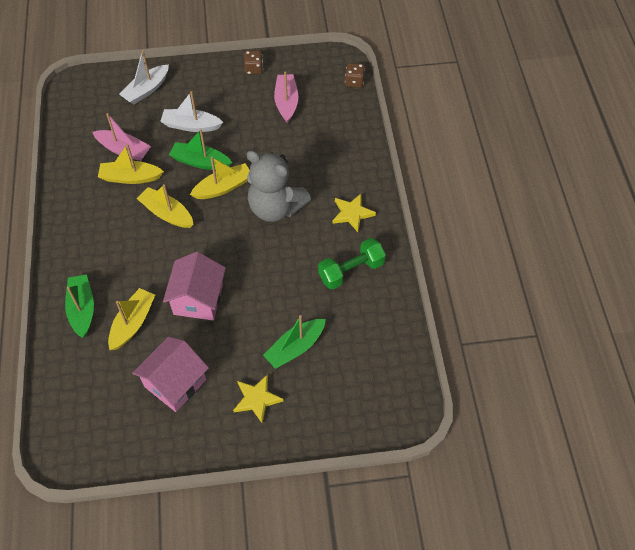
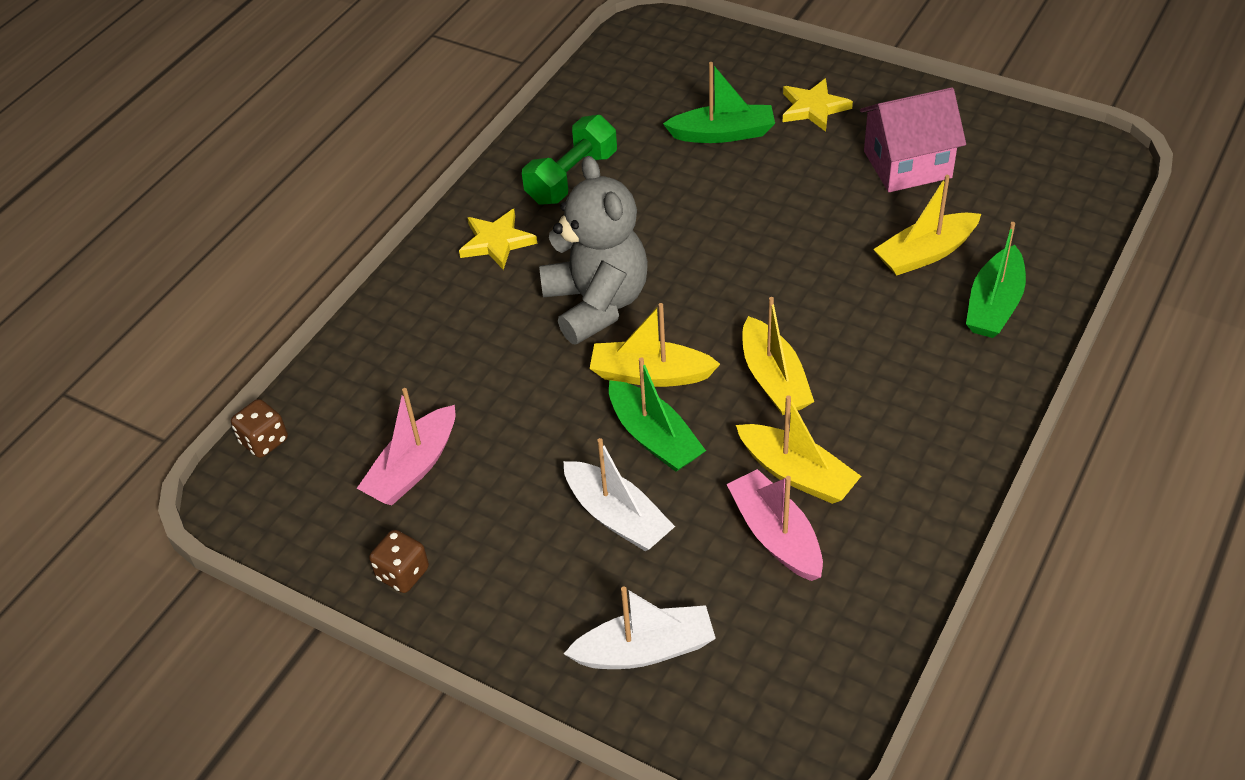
camera: 140 degrees left, 10 degrees down
(198, 299) = (810, 240): pink house -> none
(351, 271) = (572, 178): green dumbbell -> green dumbbell turned 60 degrees counterclockwise

